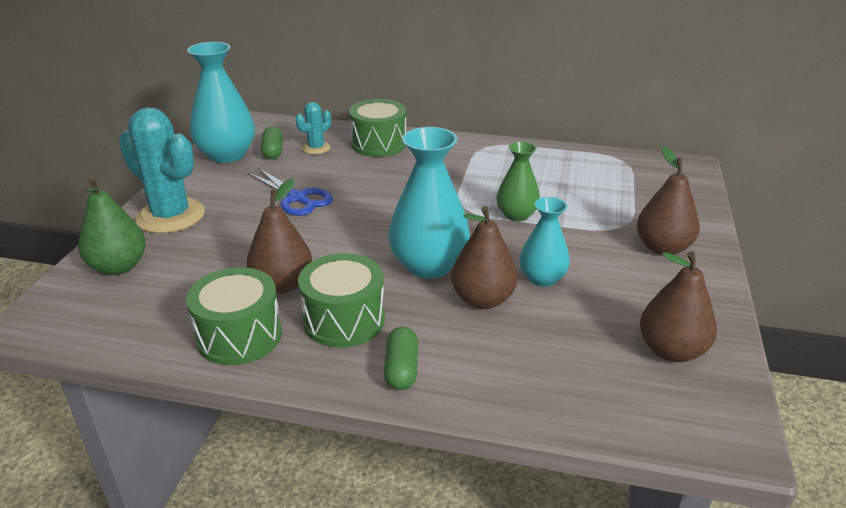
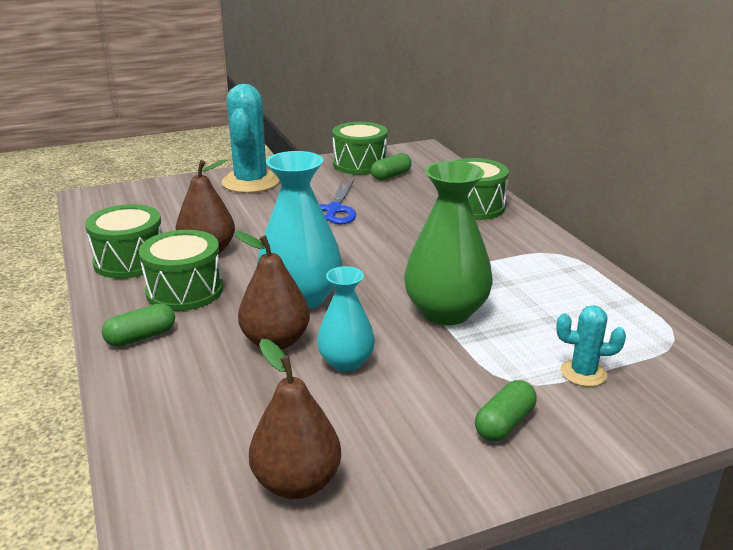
camera: 55 degrees right, 5 degrees down
(119, 267) = (172, 193): green pear -> none
(227, 155) = (360, 164): turquoise vase -> green drum
(316, 148) = (423, 187): turquoise cactus -> turquoise cactus (583, 373)
(516, 215) = (446, 312): green vase -> green vase, size x1.67
(663, 248) = (504, 423): brown pear -> green capsule

